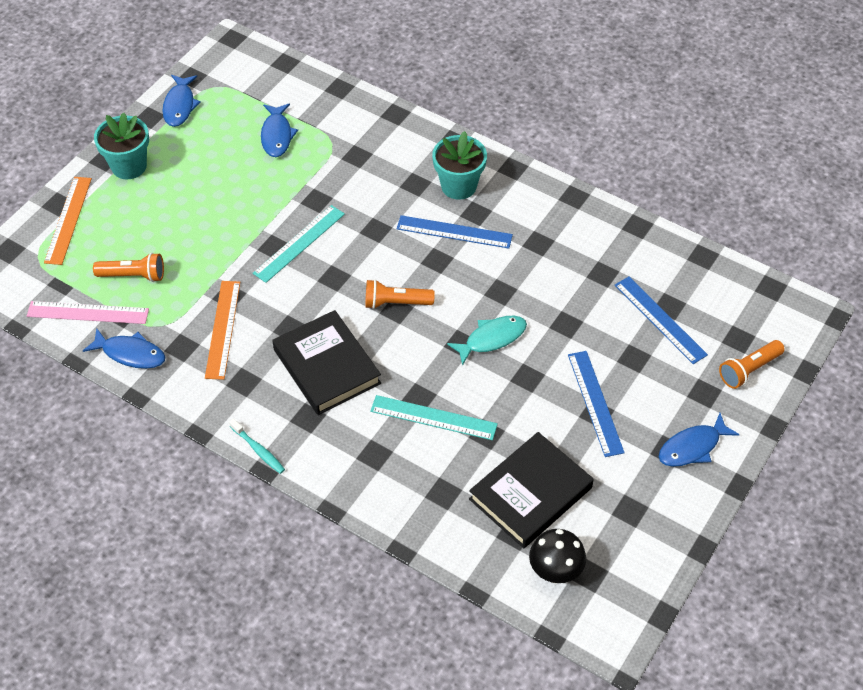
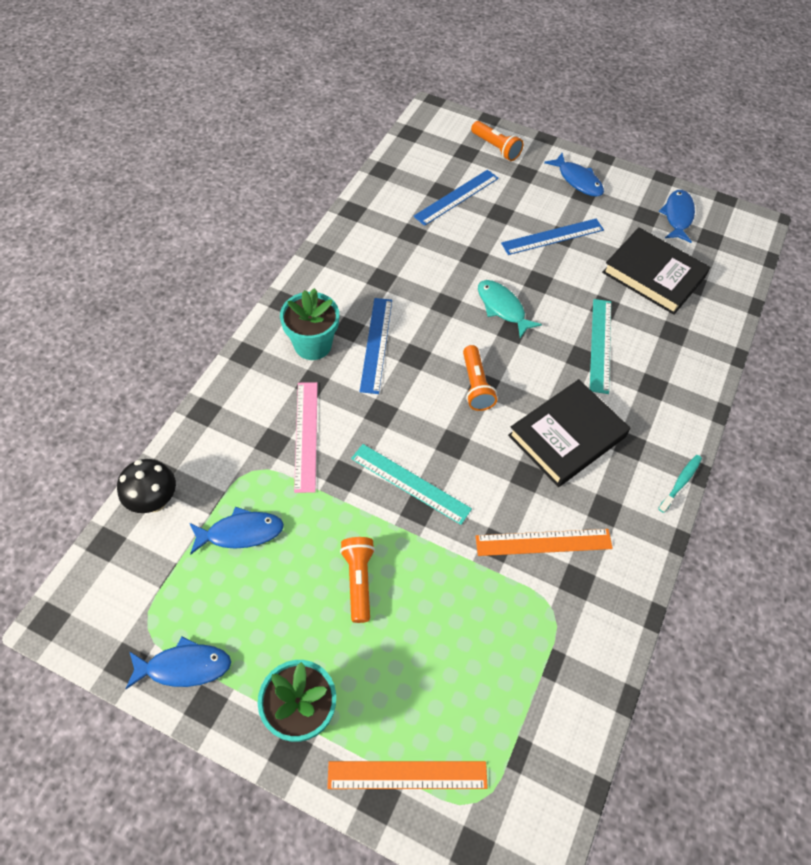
camera: 100 degrees left, 5 degrees up
(88, 313) = (554, 704): pink ruler -> pink ruler (306, 435)
(130, 354) = (600, 637): blue fish -> blue fish (677, 216)
(133, 275) = (487, 660): orange flashlight -> orange flashlight (358, 580)
(555, 572) = (717, 258): black mushroom -> black mushroom (154, 501)

